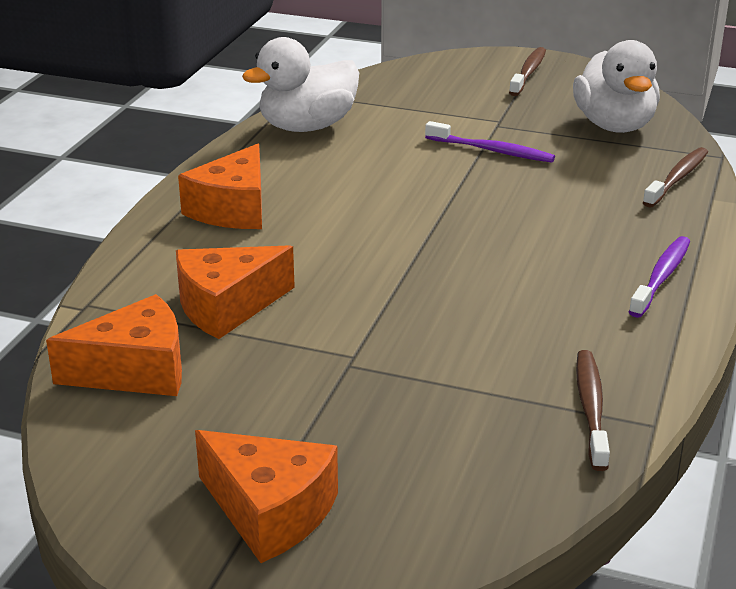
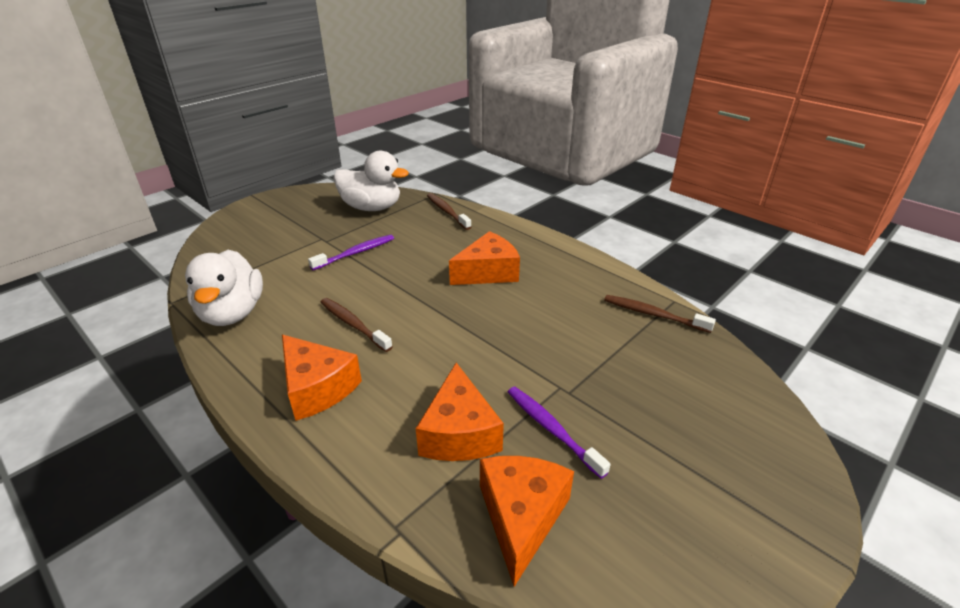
camera: 65 degrees left, 5 degrees up
(270, 511) = (728, 483): orange cheese -> orange cheese (488, 272)
(528, 73) = (274, 209): brown toothbrush -> brown toothbrush (353, 324)
(661, 277) = (540, 250): purple toothbrush -> purple toothbrush (551, 429)

